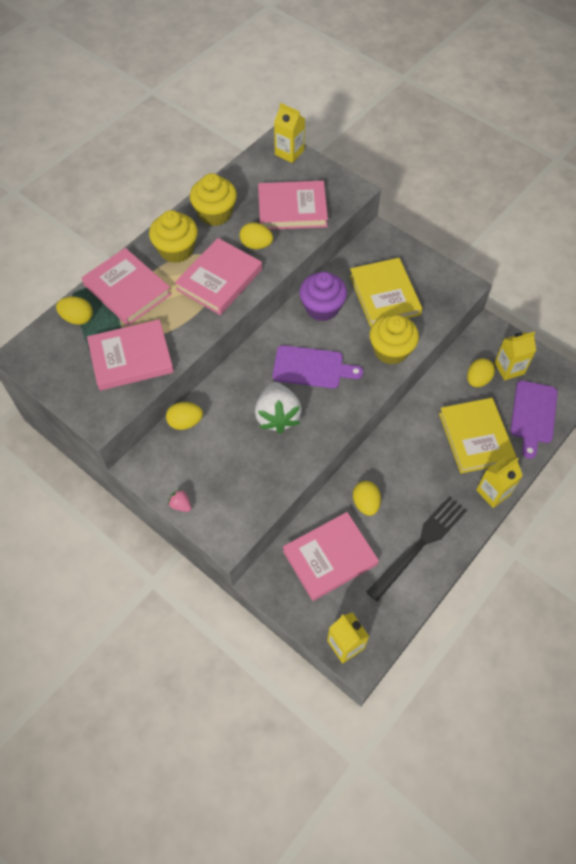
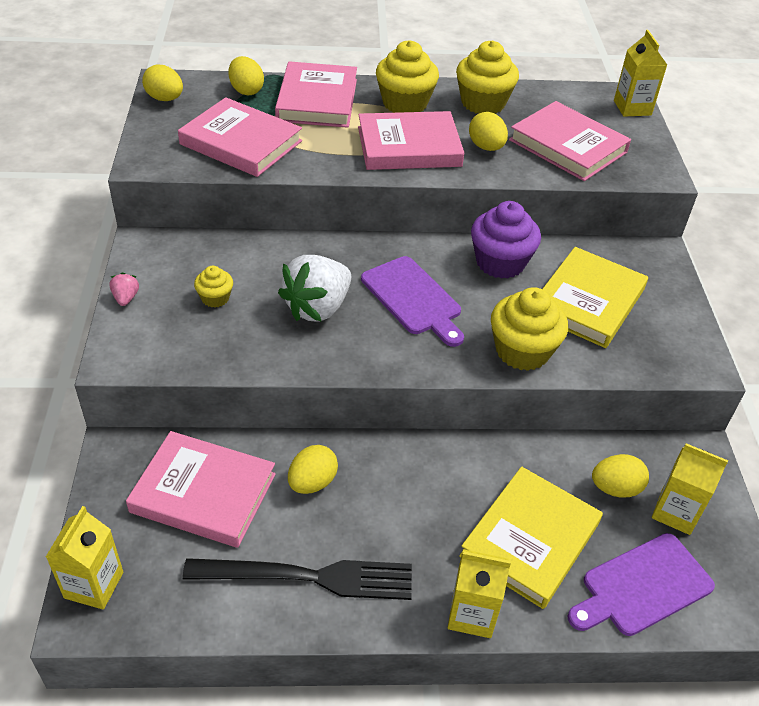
camera: 45 degrees right, 15 degrees down
(185, 422) = (231, 245): yellow egg -> yellow egg (165, 99)
(223, 460) = (215, 298): none -> yellow cupcake

